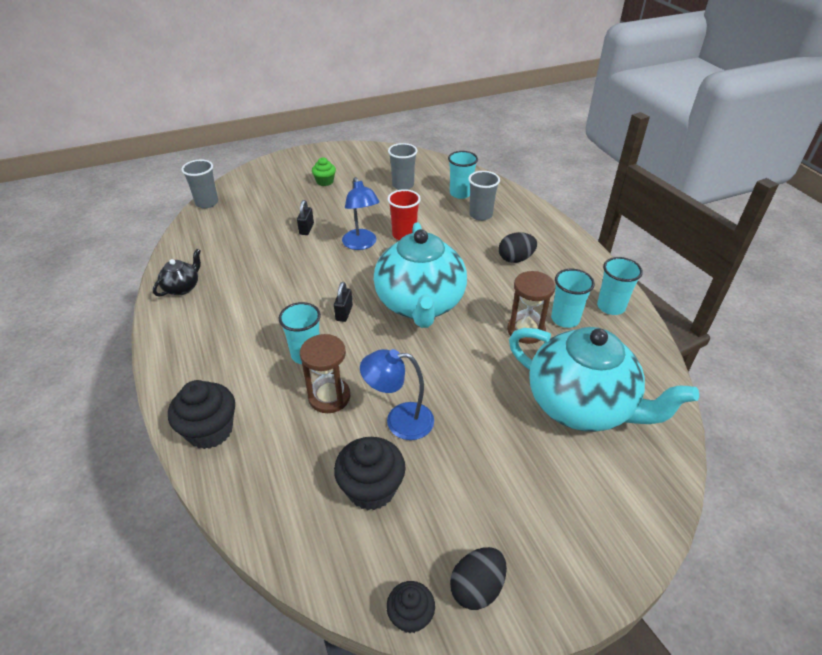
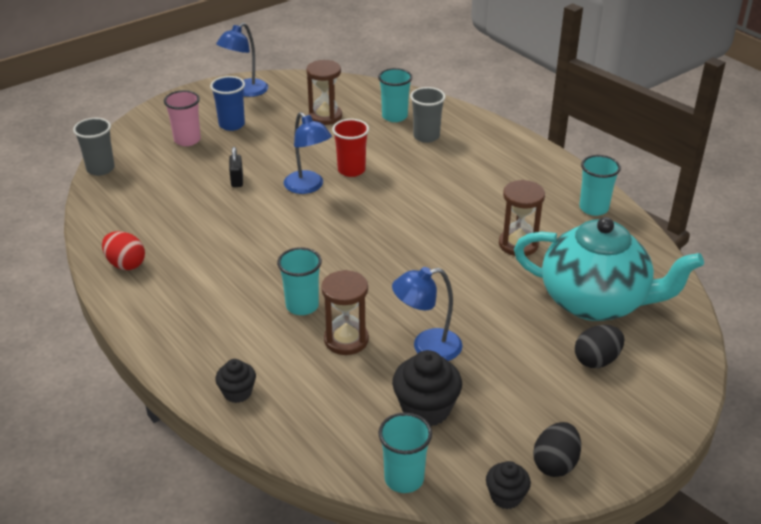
camera: 15 degrees left, 5 degrees down
(182, 287) = (125, 264): black teapot -> red egg
(210, 430) = (237, 392): black cupcake -> black cupcake, size x0.59
(284, 189) = (187, 140): none -> pink cup
(325, 181) = (232, 125): green cupcake -> blue cup
(344, 313) = (323, 259): black padlock -> none
(348, 156) = (245, 91): none -> blue lamp
(403, 185) = (325, 116): grey cup -> brown hourglass
(420, 304) = (400, 237): turquoise teapot -> none
(515, 259) = (481, 177): black egg -> black egg (596, 360)
(565, 319) = (553, 227): turquoise cup -> turquoise cup (404, 479)

